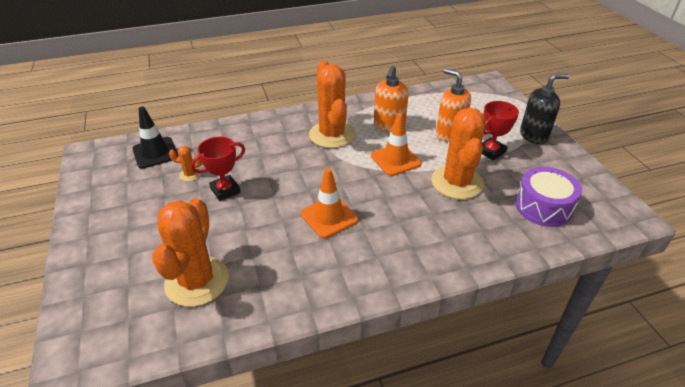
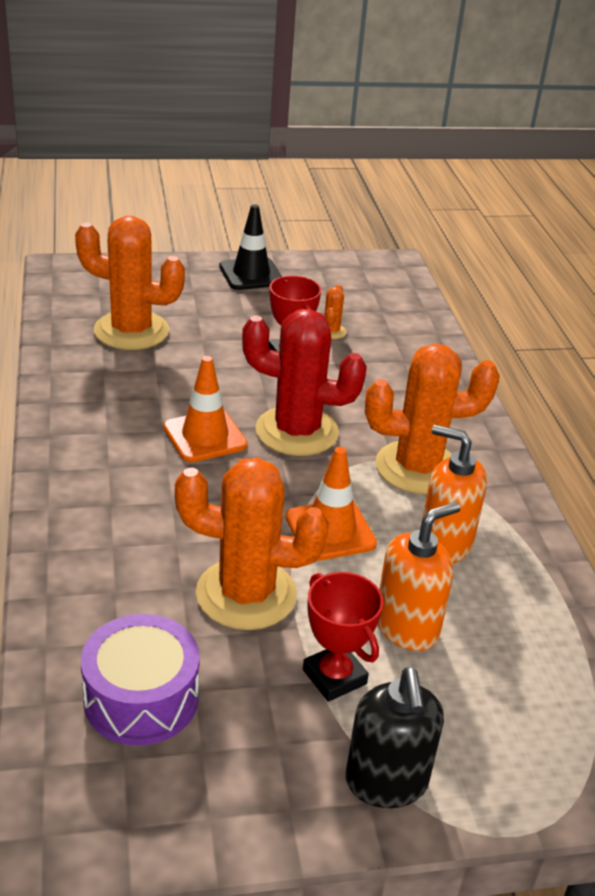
camera: 95 degrees right, 5 degrees down
(155, 153) = (387, 307): black traffic cone -> black traffic cone (251, 274)
(312, 179) = (297, 431): none -> red cactus

